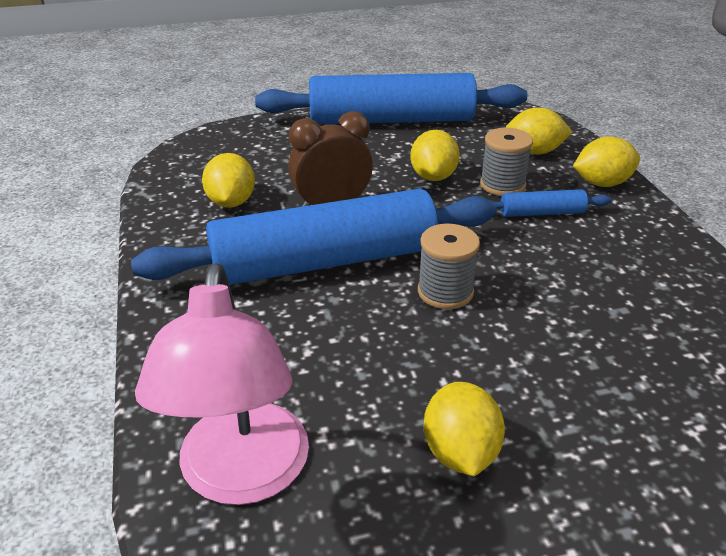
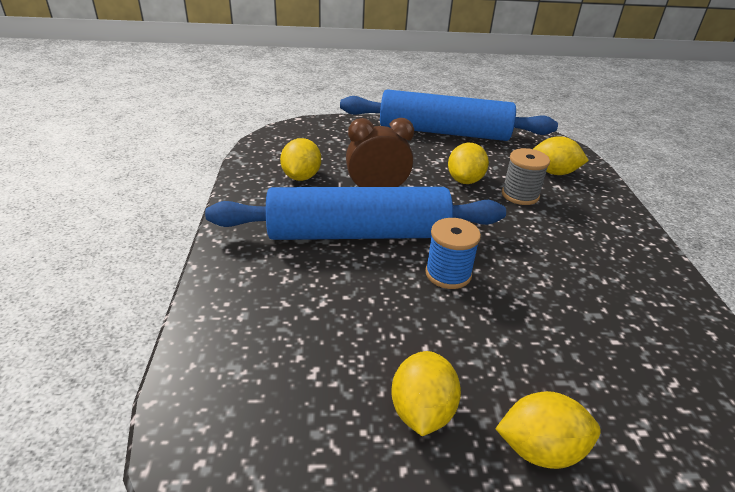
camera: 10 degrees right, 0 degrees up
(242, 476) = (239, 394): pink lamp -> none
(445, 292) = (448, 274): grey spool -> blue spool
(542, 213) = (547, 222): blue rolling pin -> none
(602, 183) = (605, 206): yellow lemon -> yellow lemon (540, 449)

